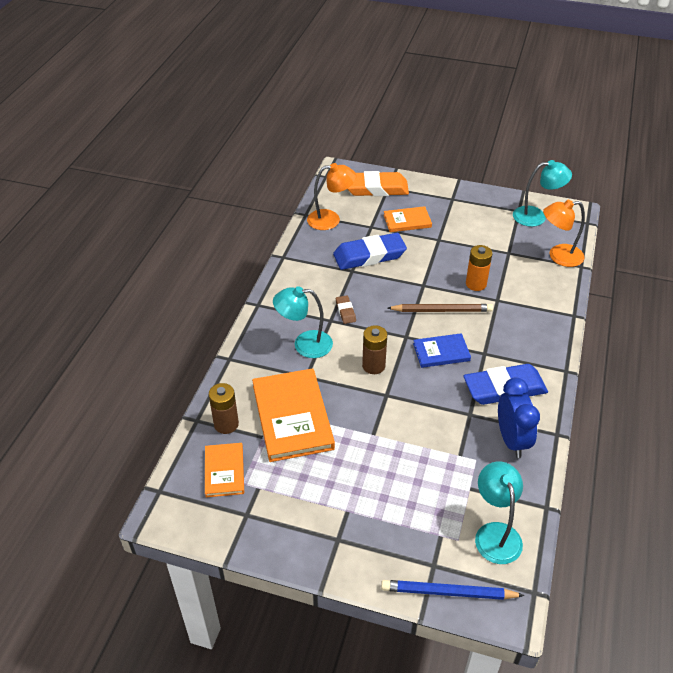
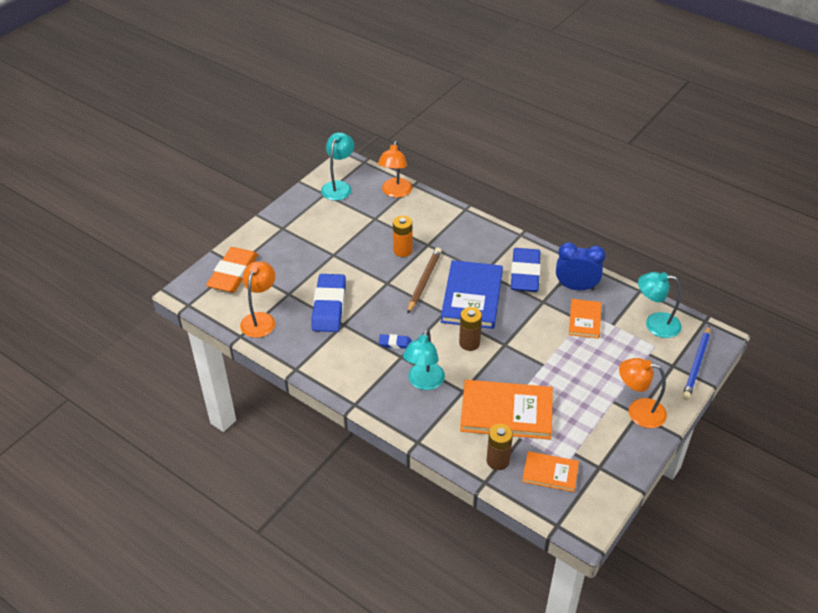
camera: 70 degrees left, 0 degrees up
(341, 539) = (638, 412): none -> orange lamp
(345, 311) = (395, 343): brown eraser -> blue eraser
(407, 221) = (296, 267): orange book -> orange book (584, 320)
(441, 352) = (472, 297): blue book -> blue book, size x1.80

